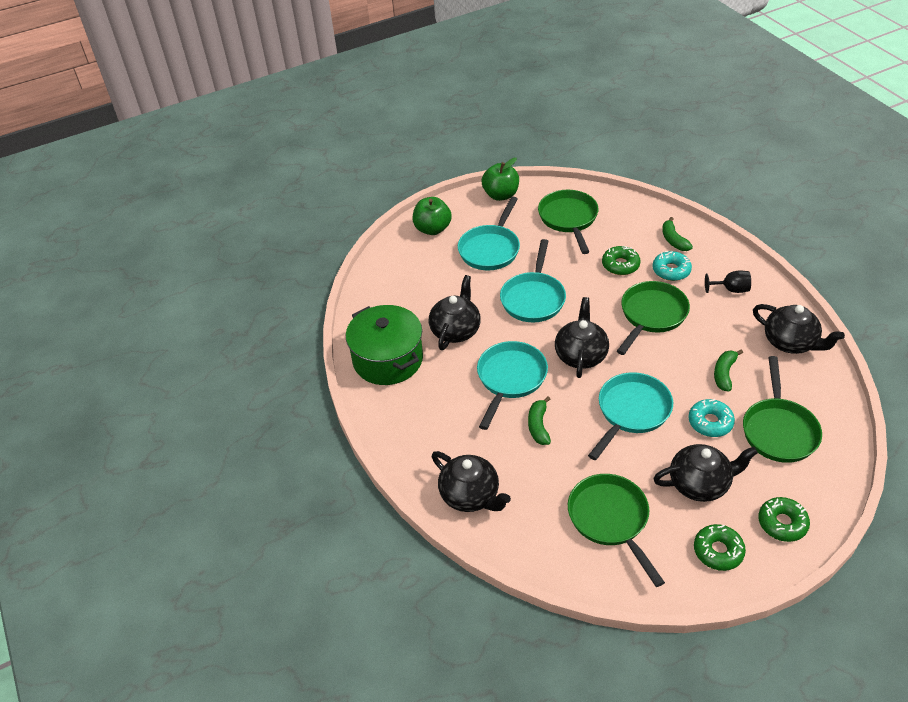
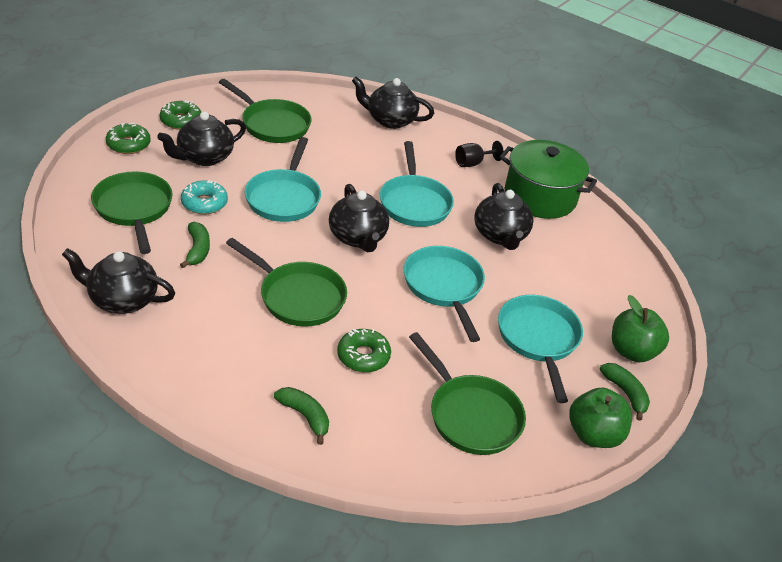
camera: 145 degrees right, 5 degrees down
(538, 426) = (364, 172): green banana -> green banana (625, 393)
(651, 315) = (298, 297): green pan -> green pan turned 60 degrees counterclockwise
(671, 270) = (293, 364): turquoise donut -> none
(731, 289) = (206, 354): black goblet -> black goblet (473, 163)

